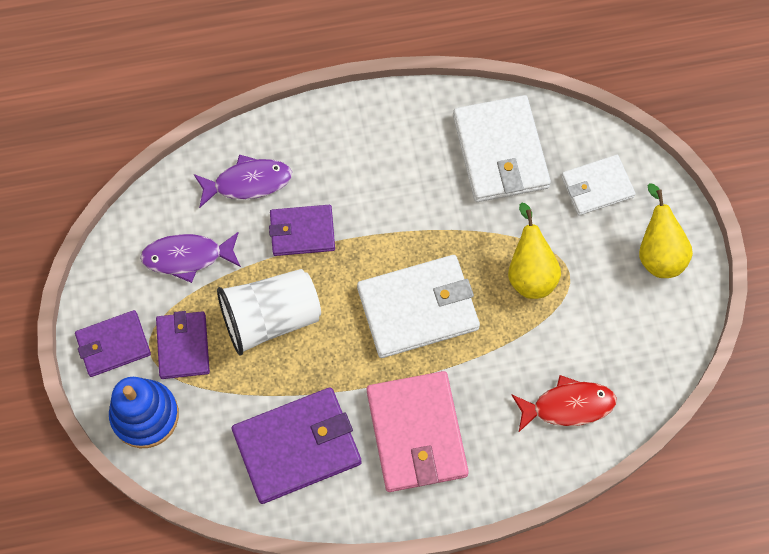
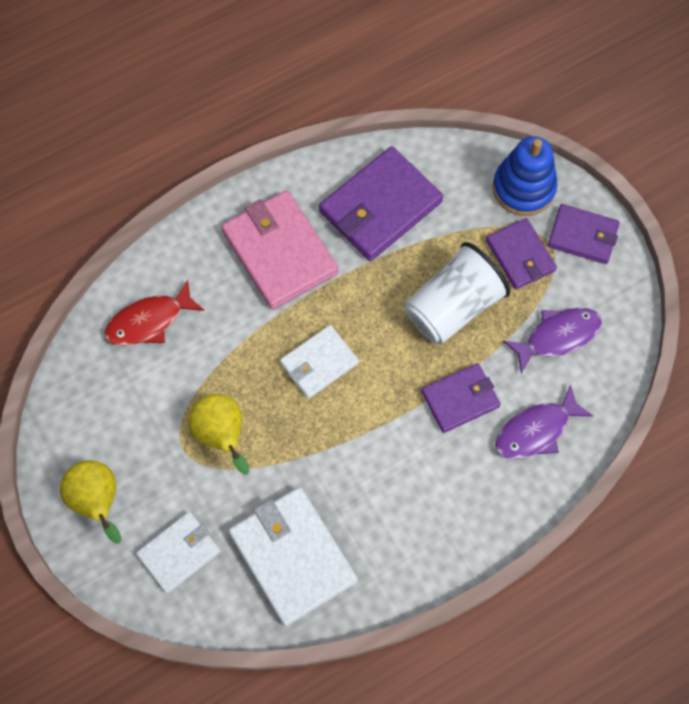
camera: 160 degrees right, 0 degrees up
(113, 345) = (583, 236): purple wallet -> purple wallet turned 60 degrees clockwise
(418, 308) = (319, 363): white wallet -> white wallet, size x0.61

